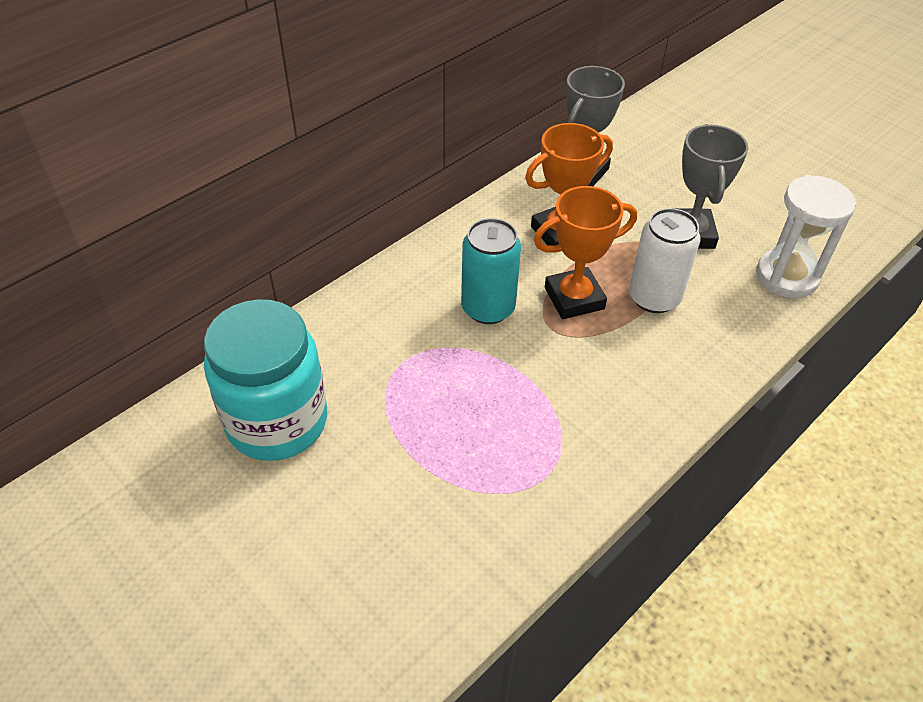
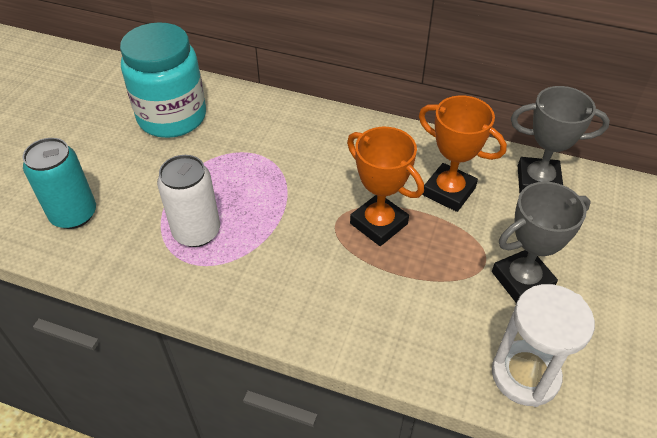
camera: 65 degrees right, 0 degrees up
(488, 308) = (332, 177): turquoise can -> turquoise can (74, 214)
(654, 297) = (417, 276): white can -> white can (196, 232)

